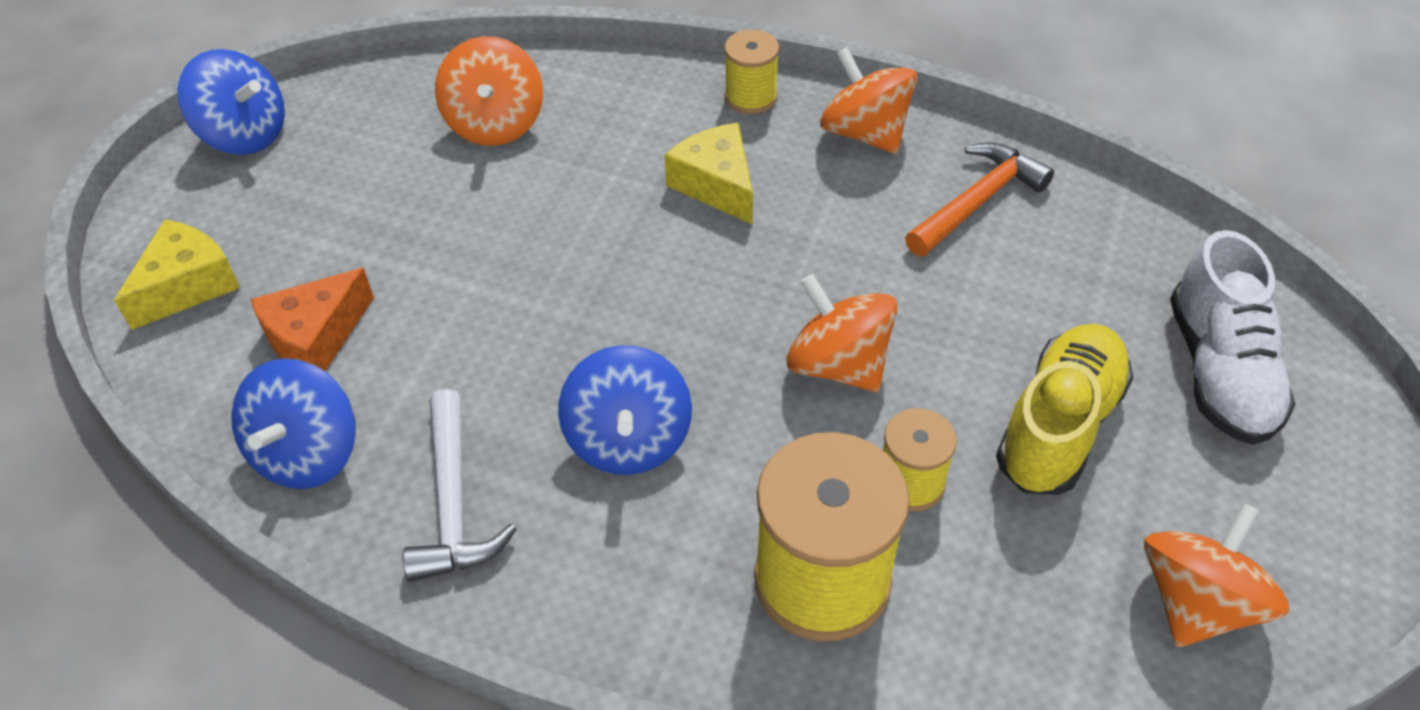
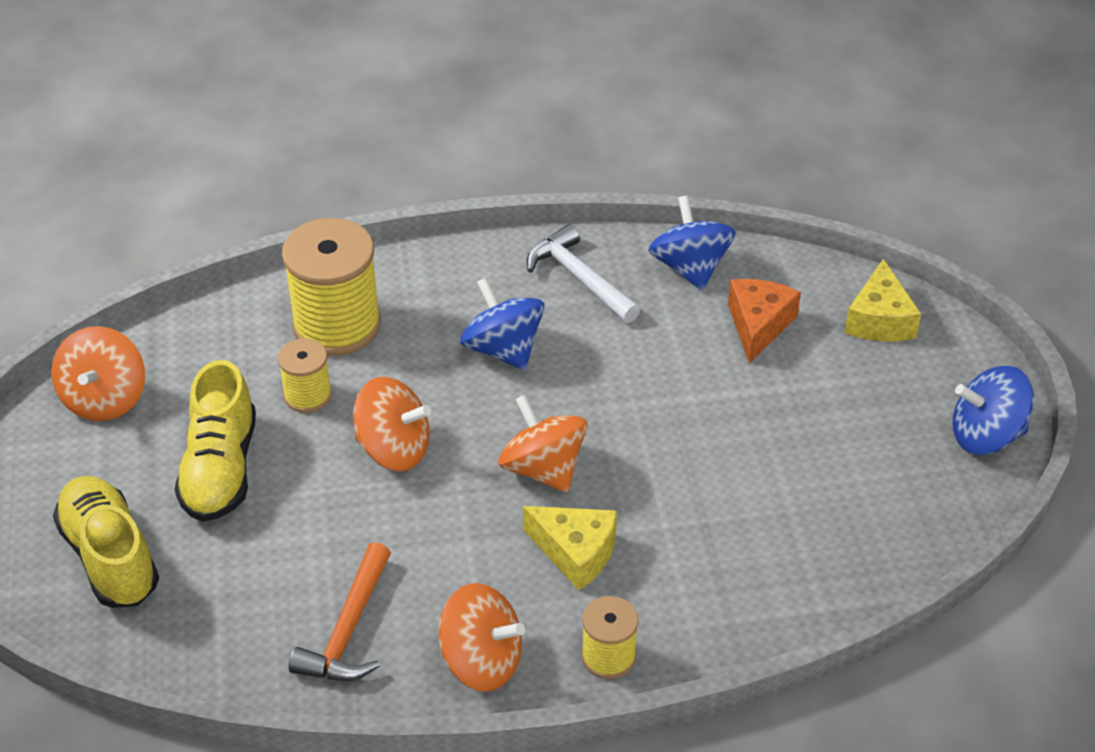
camera: 150 degrees right, 5 degrees down
(495, 123) = (803, 531): orange spinning top -> orange spinning top (543, 468)
(1219, 371) = (110, 557): white shoe -> yellow shoe

